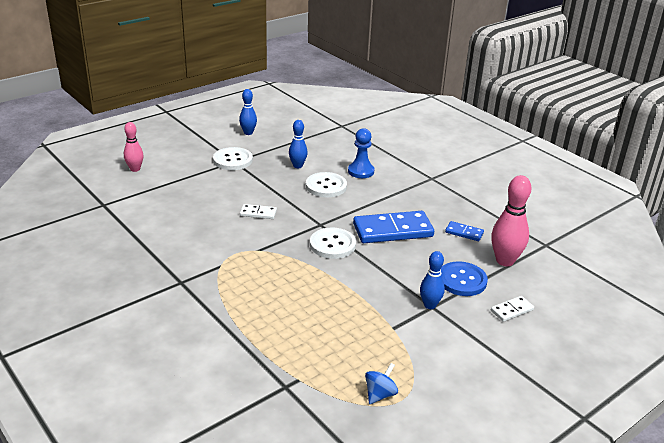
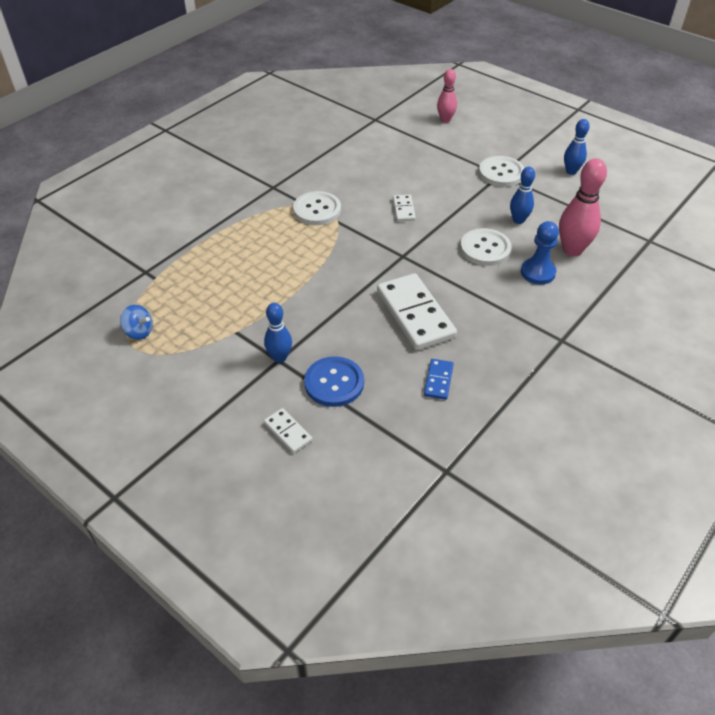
camera: 80 degrees right, 15 degrees up
(332, 244) = (367, 270): white button -> white button (317, 210)
(393, 230) = (415, 314): blue domino -> white domino
(505, 261) = (389, 424): pink bowling pin -> pink bowling pin (572, 250)

